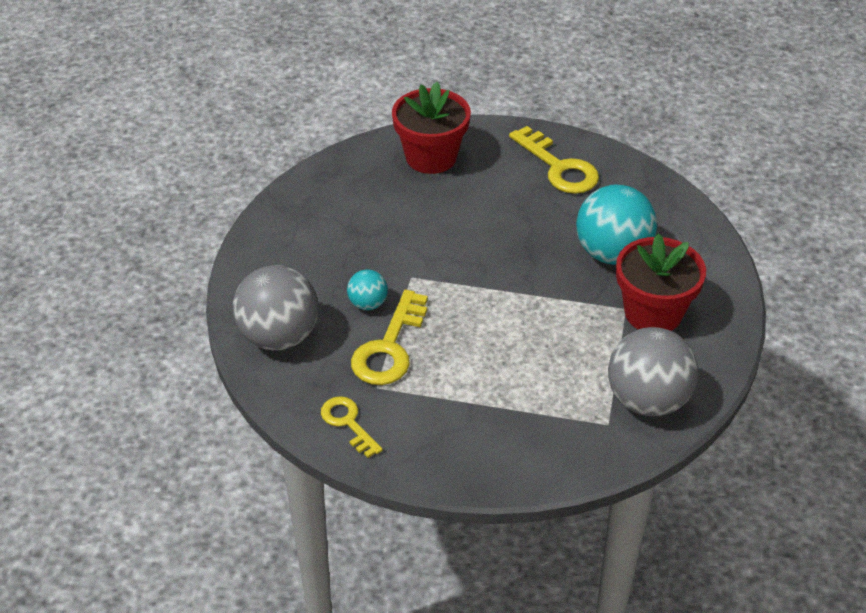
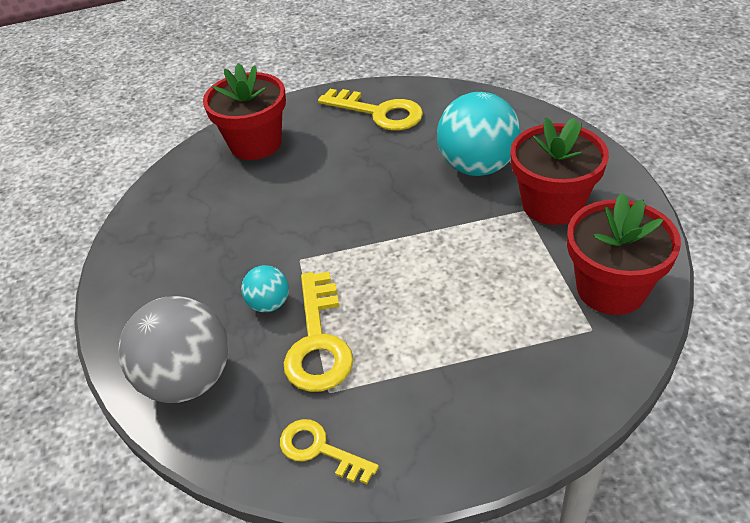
camera: 20 degrees left, 0 degrees up
(647, 400) = (611, 289): grey ball -> red flower pot

